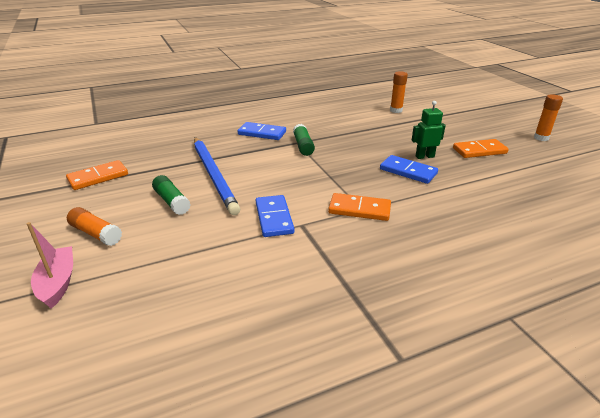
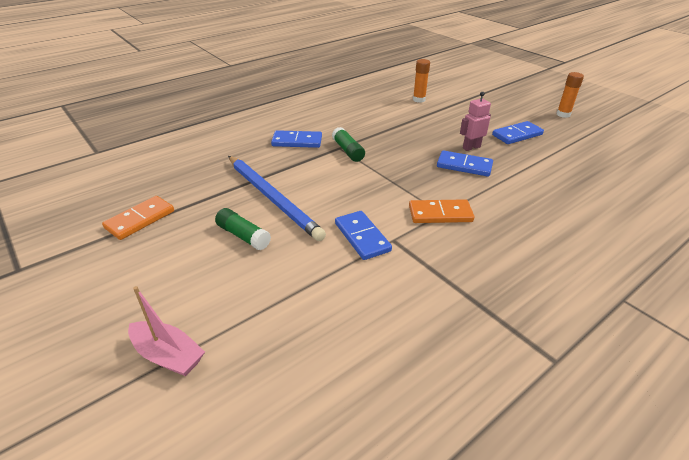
camera: 15 degrees left, 5 degrees up
(58, 283) = (168, 355): pink boat -> pink boat turned 150 degrees clockwise
(96, 233) = (178, 288): orange glue stick -> none
(424, 156) = (471, 147): green robot -> pink robot
(479, 151) = (517, 135): orange domino -> blue domino

